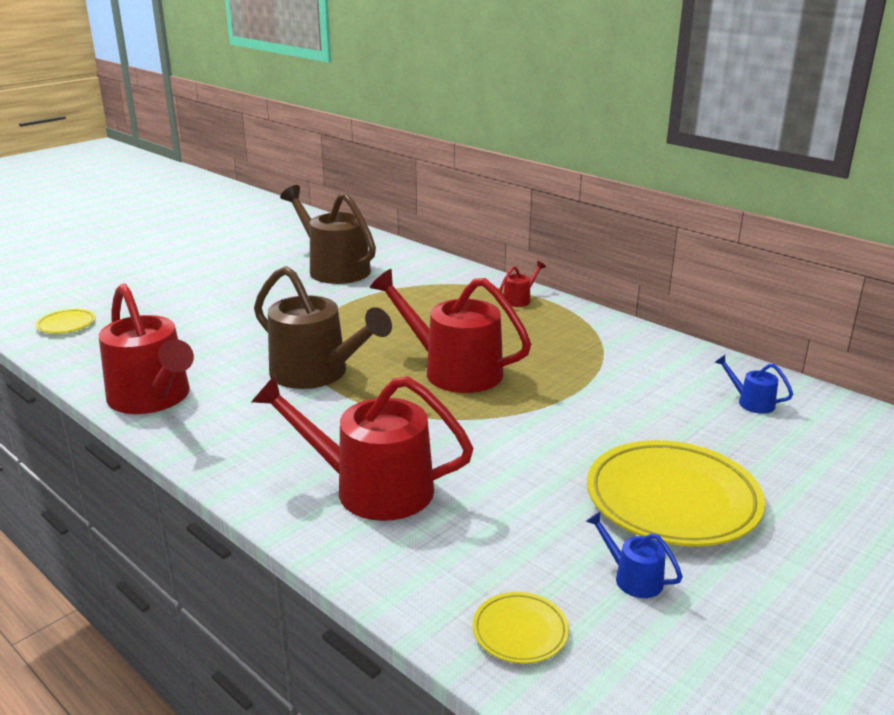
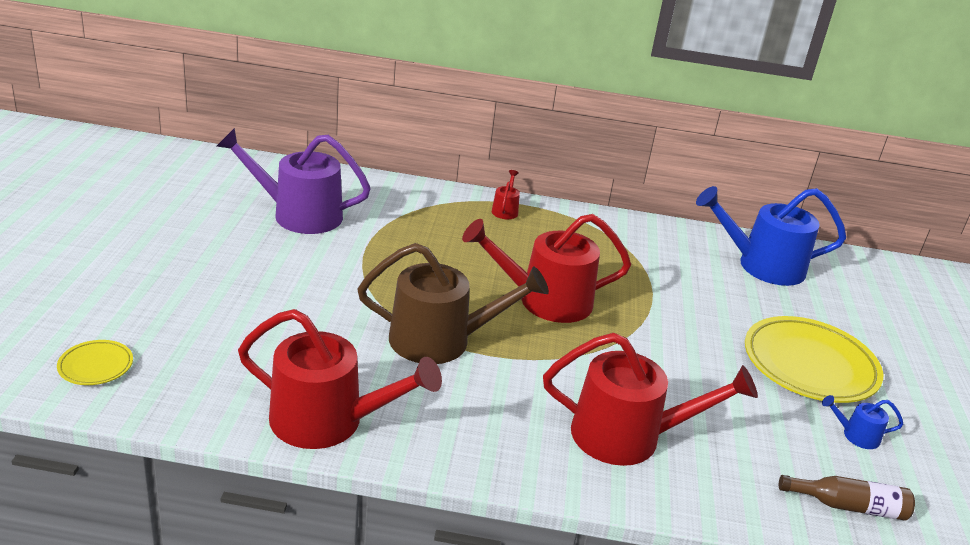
camera: 40 degrees left, 5 degrees up
(334, 269) = (299, 214): brown watering can -> purple watering can
(372, 488) = (627, 436): red watering can -> red watering can turned 150 degrees counterclockwise
(520, 631) = (848, 506): yellow plate -> brown bottle
(751, 402) = (762, 266): blue watering can -> blue watering can, size x2.34

